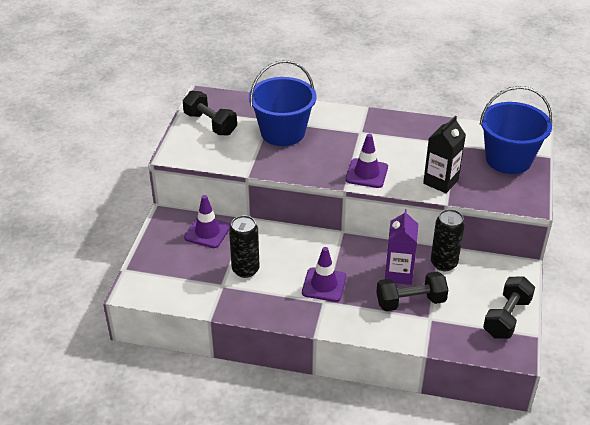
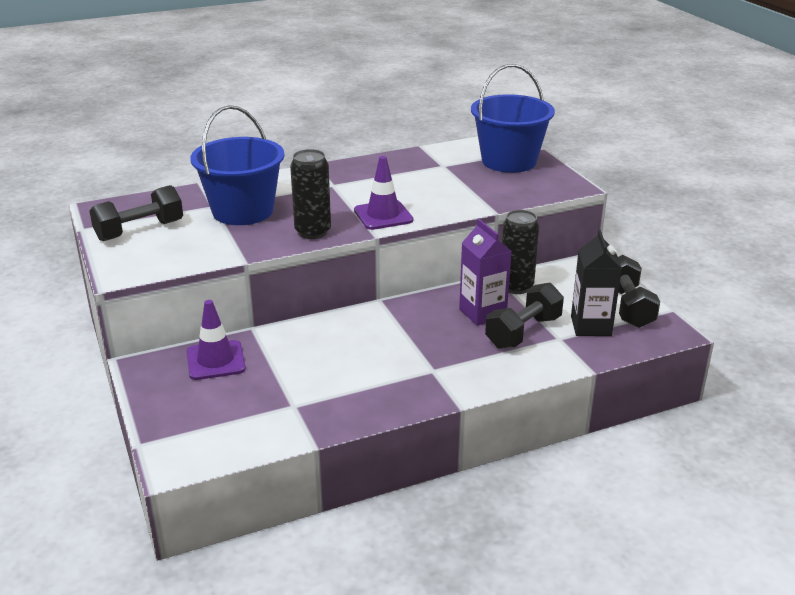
camera: 35 degrees left, 10 degrees down
(210, 124) = (139, 230): black dumbbell -> black dumbbell turned 45 degrees counterclockwise
(245, 270) = (306, 378): black can -> black can (313, 232)
(324, 285) = (415, 355): purple traffic cone -> none
(440, 181) = (468, 197): black carton -> black carton (591, 326)

